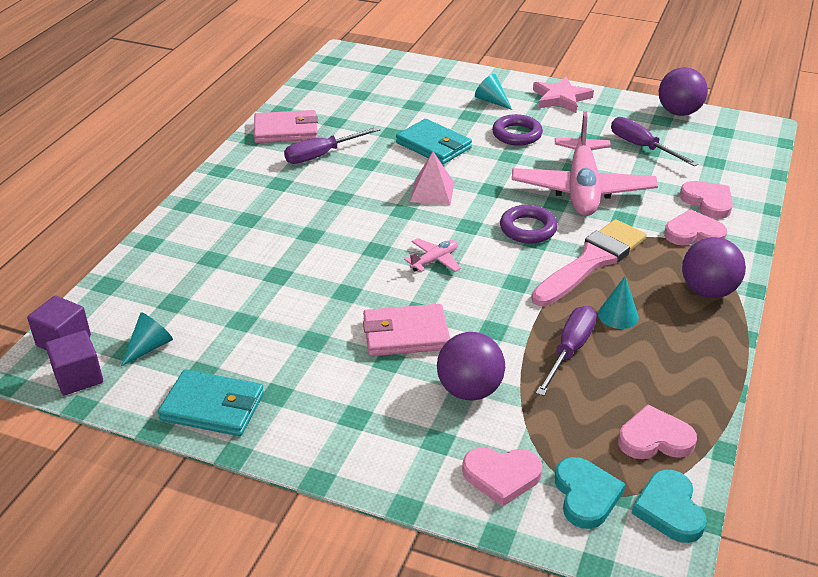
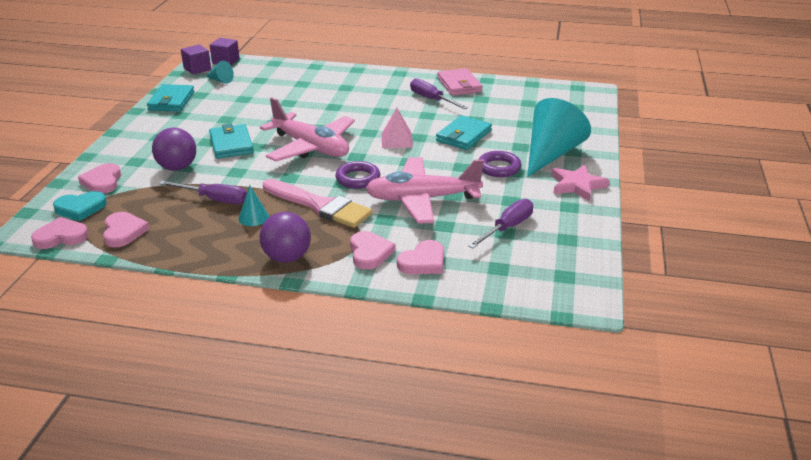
camera: 80 degrees right, 5 degrees down
(405, 334) = (231, 144): pink wallet -> turquoise wallet
(434, 260) = (311, 147): pink plane -> pink plane, size x2.40
(491, 101) = (551, 154): turquoise cone -> turquoise cone, size x2.29
(669, 509) = (61, 236): turquoise heart -> pink heart
(678, 112) = (589, 249): purple ball -> none

